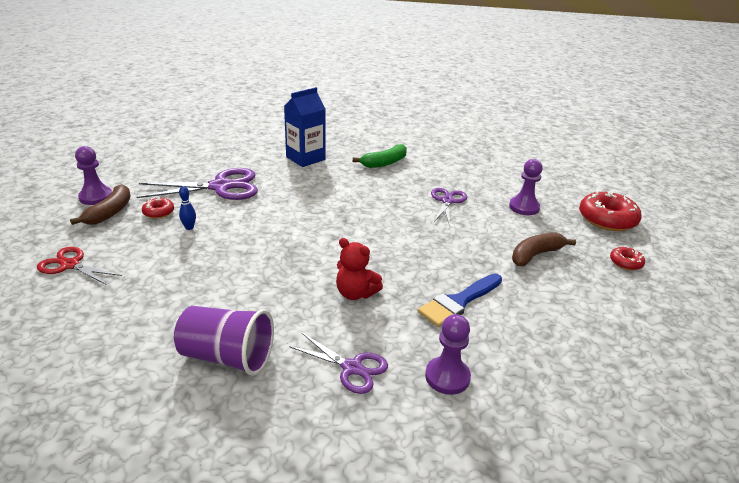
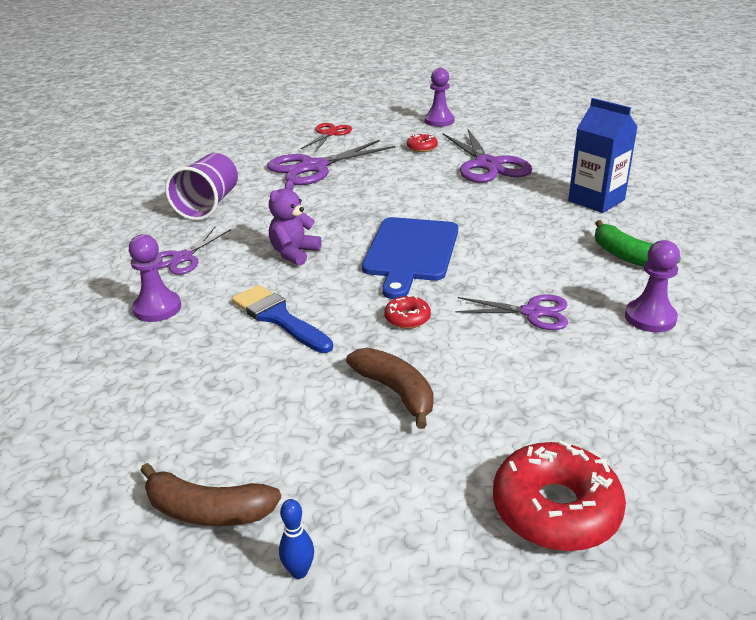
camera: 90 degrees right, 0 degrees up
(109, 212) = (413, 131): brown banana -> brown banana (207, 510)
(164, 278) = (314, 167): none -> purple scissors
(189, 227) = (398, 163): blue bowling pin -> blue bowling pin (299, 571)
(355, 293) = (294, 253): red teddy bear -> purple teddy bear
(365, 236) = (410, 252): none -> blue cutting board
(524, 207) = (551, 393): purple pawn -> purple pawn (650, 318)
(625, 263) = (392, 503): red donut -> red donut (407, 318)

